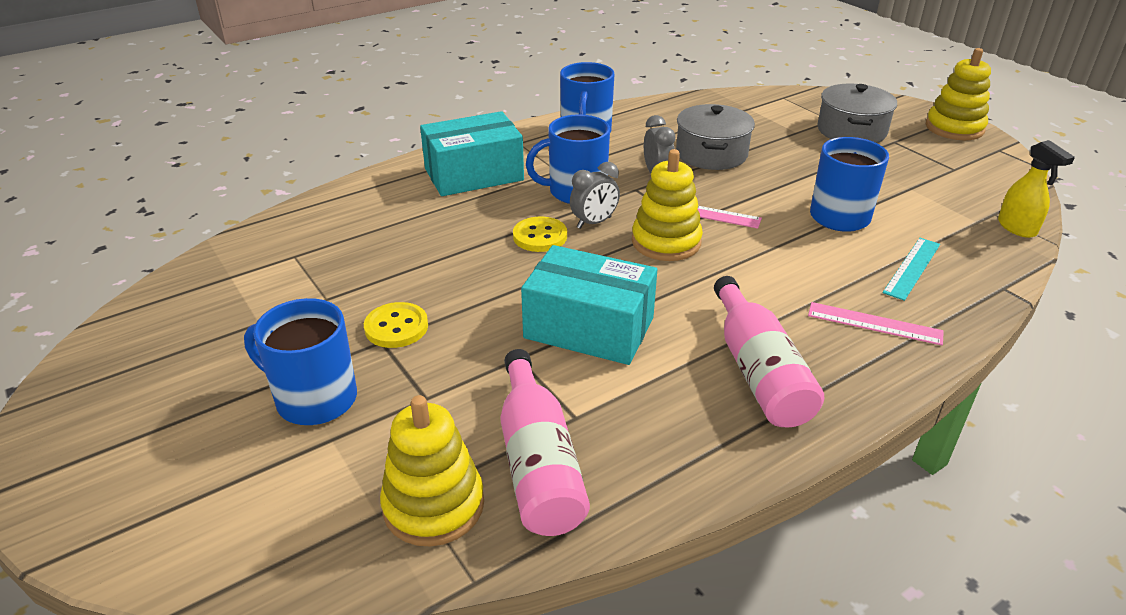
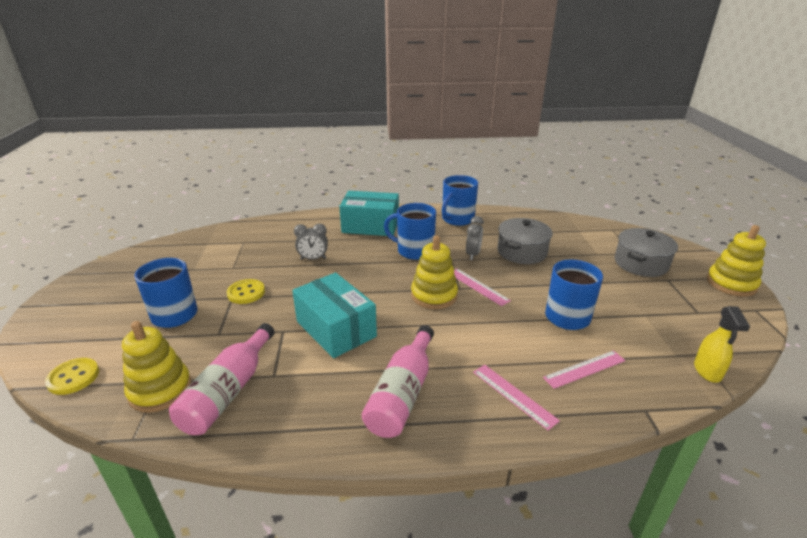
camera: 30 degrees right, 5 degrees down
(540, 236) = (367, 269): yellow button -> yellow button (73, 377)
(594, 223) = (405, 271): grey clock -> grey clock (313, 259)
(912, 268) = (585, 369): turquoise ruler -> pink ruler

